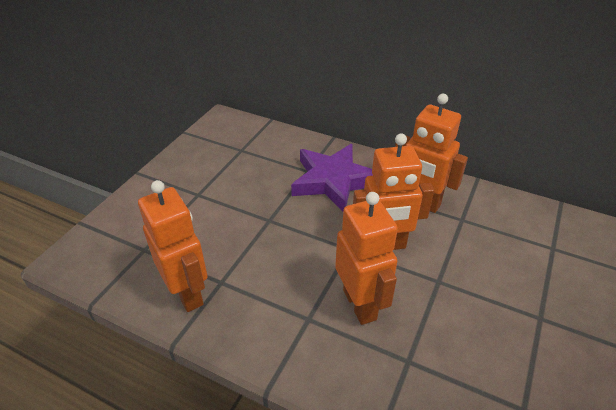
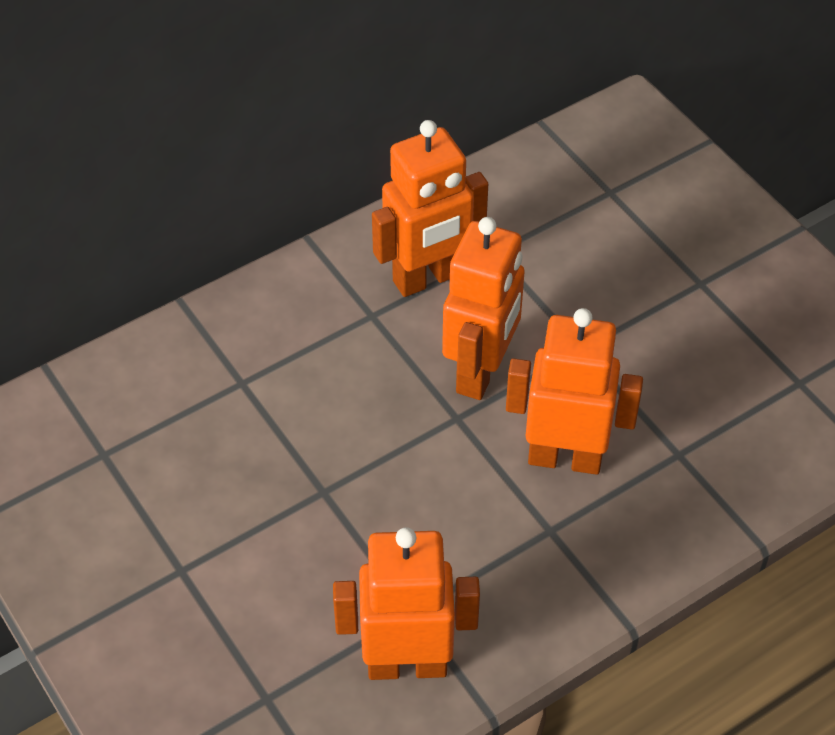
camera: 60 degrees left, 10 degrees up
(333, 181) = (296, 359): purple star -> none

